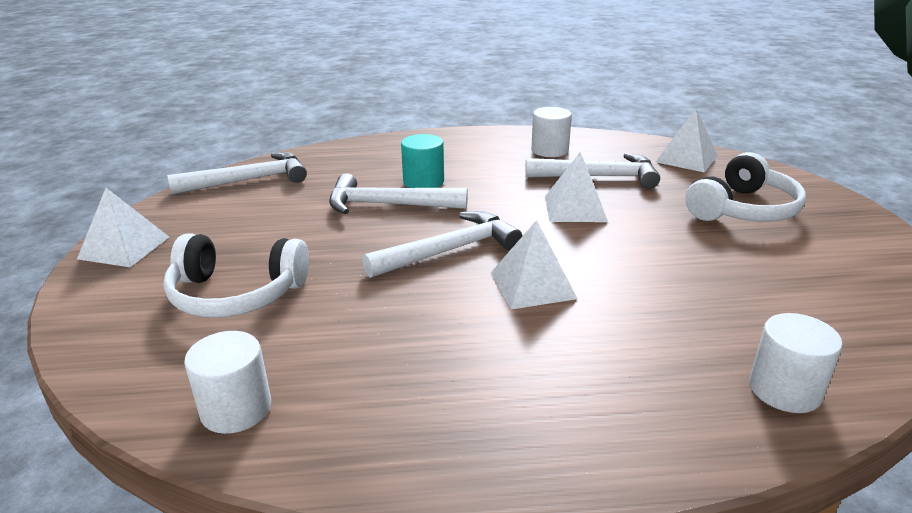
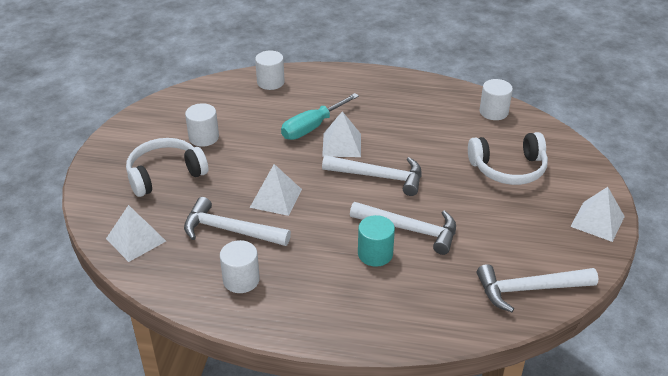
camera: 165 degrees left, 10 degrees up
(236, 294) = (508, 168): white headphones -> white headphones turned 150 degrees clockwise
(449, 251) = (379, 177): white hammer -> white hammer turned 150 degrees counterclockwise
(604, 305) = (312, 127): none -> turquoise screwdriver
(760, 259) = (204, 137): none -> white cylinder

